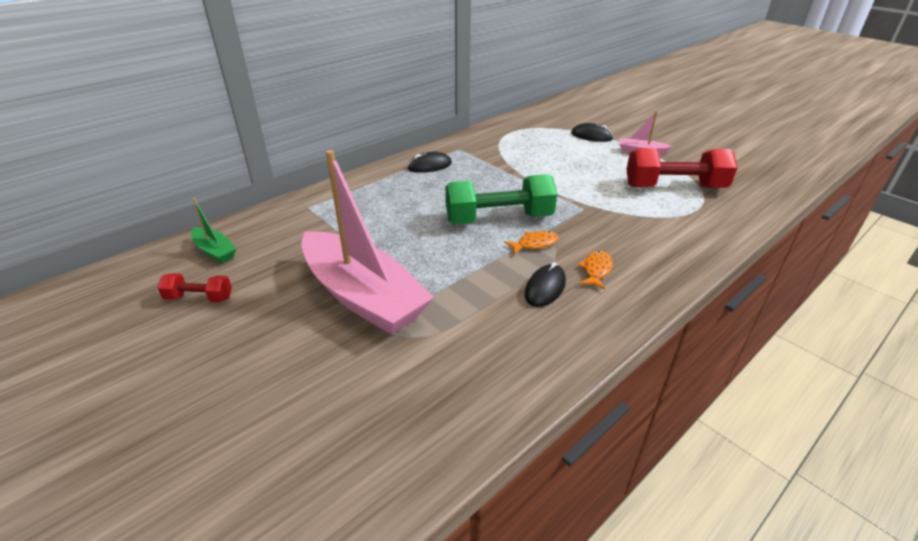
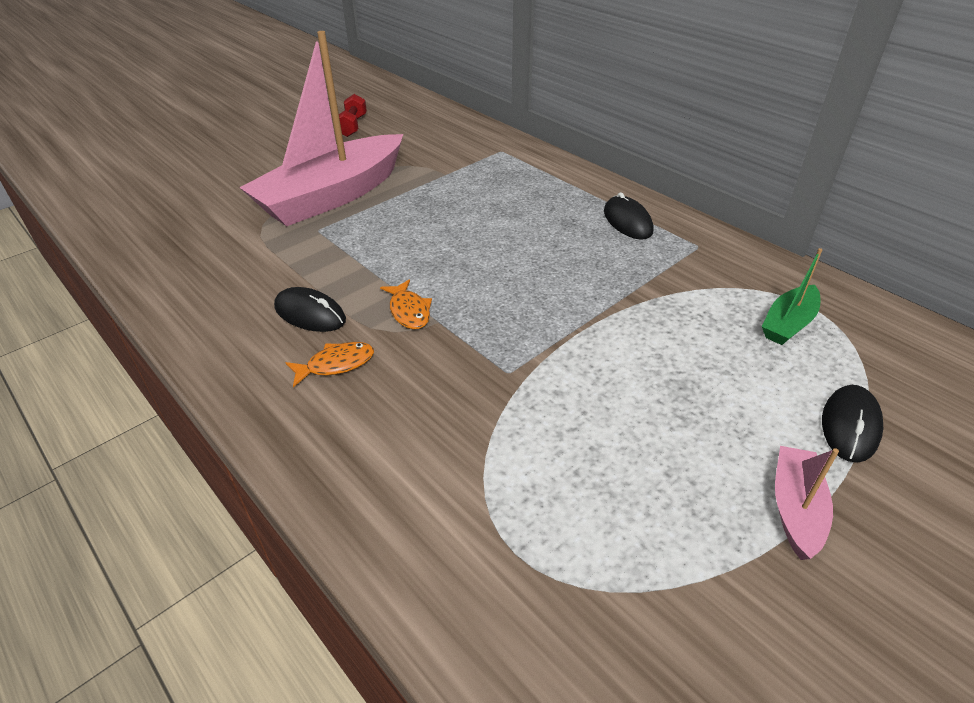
camera: 90 degrees right, 5 degrees up
(215, 251) = (421, 120): green boat -> green boat (788, 323)
(499, 219) = (476, 282): green dumbbell -> none
(596, 270) = (336, 364): orange fish -> orange fish turned 45 degrees counterclockwise
(674, 187) = (615, 534): red dumbbell -> none

